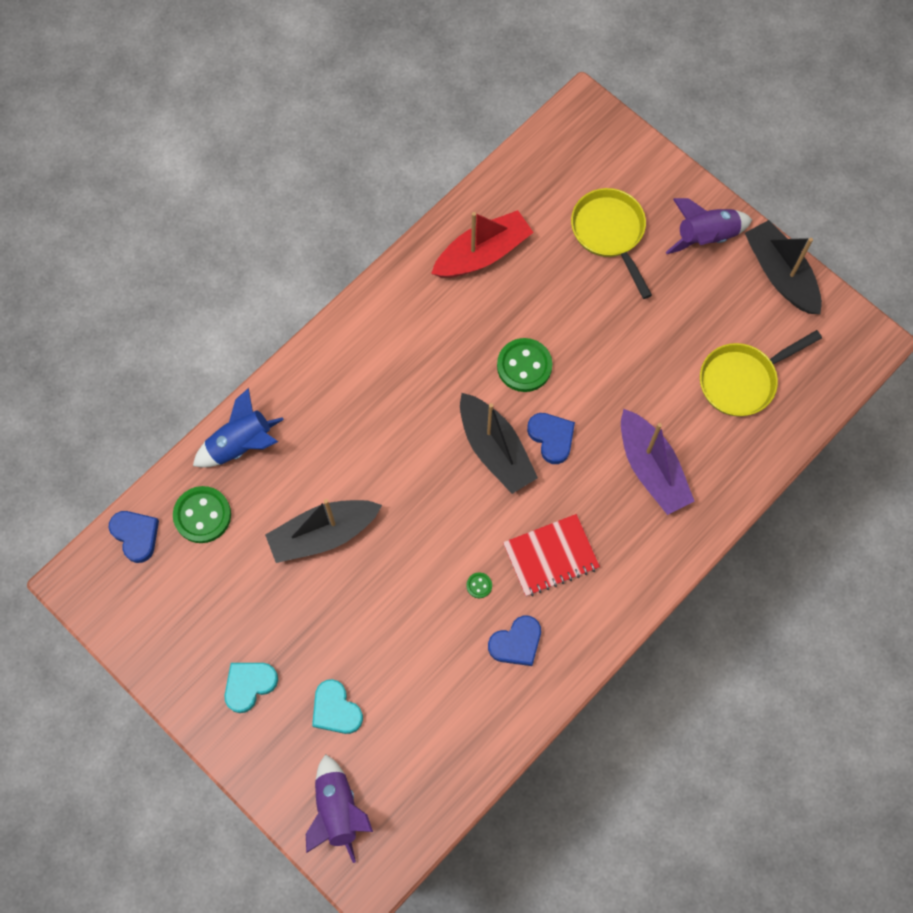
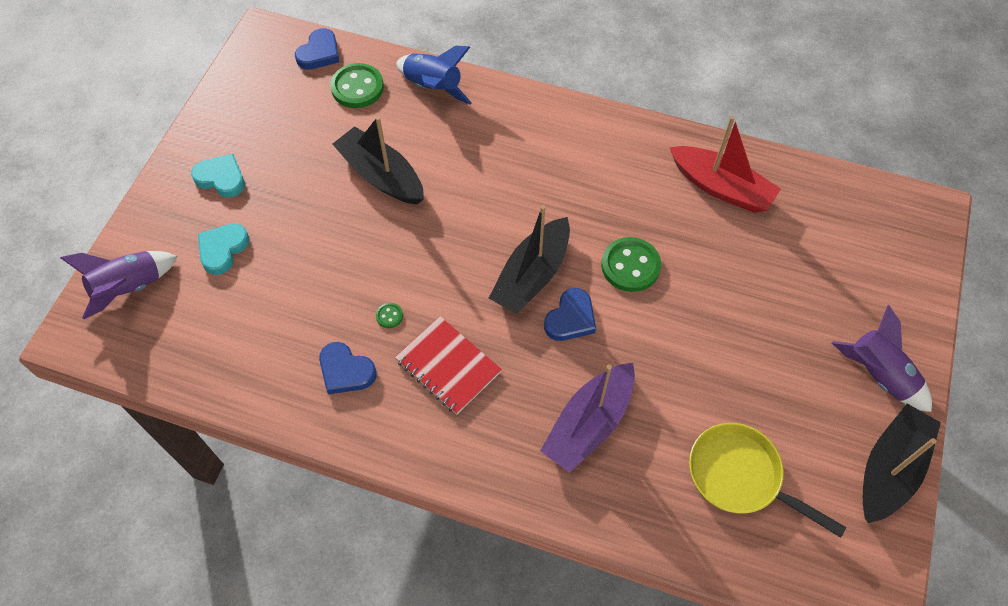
camera: 65 degrees right, 10 degrees down
(610, 233) = (817, 284): yellow pan -> none

